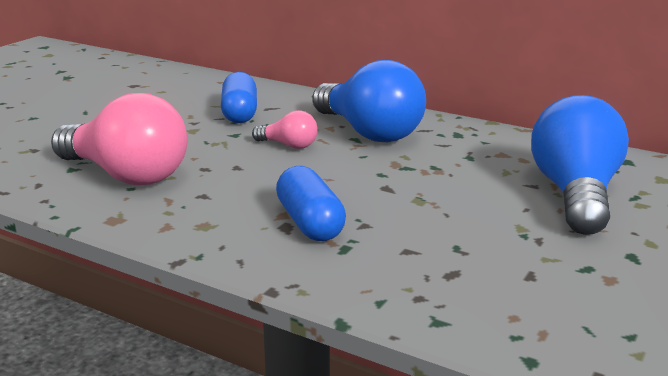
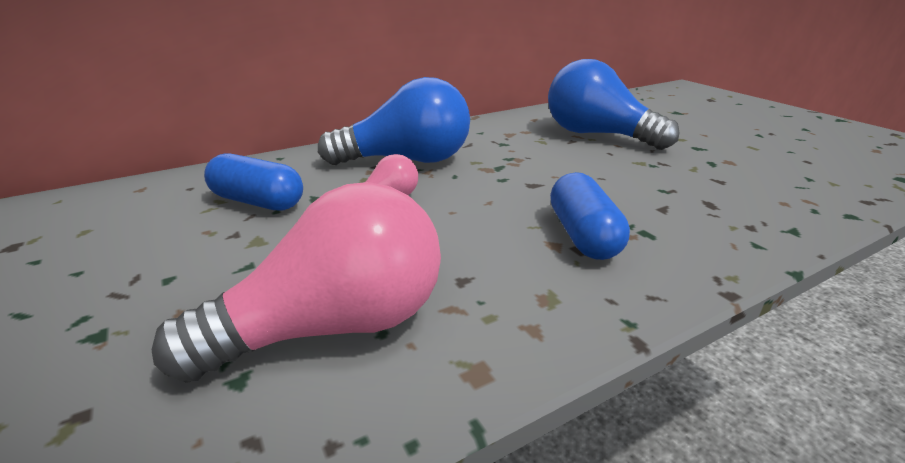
camera: 60 degrees left, 5 degrees up
(309, 223) = (583, 235): blue capsule -> blue capsule turned 75 degrees clockwise

